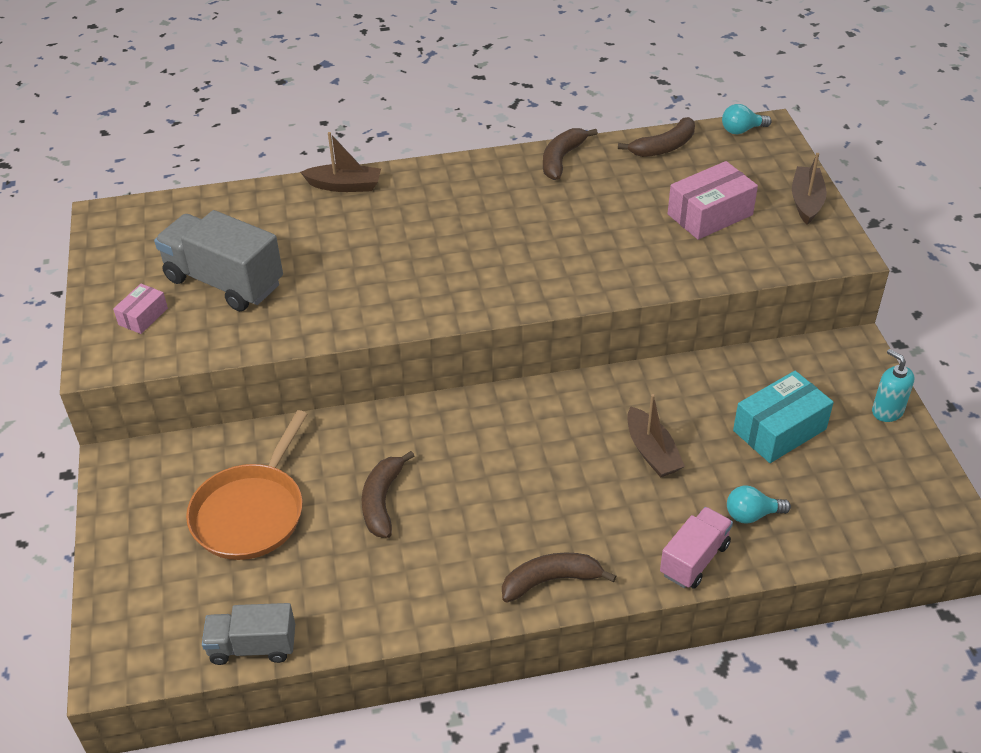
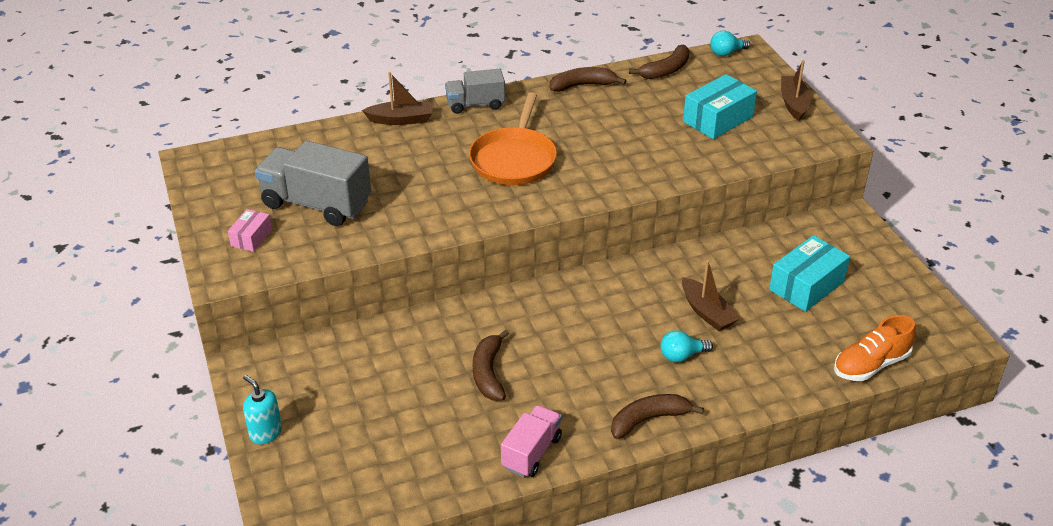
camera: 10 degrees left, 5 degrees down
(251, 513) = (376, 394): orange pan -> orange pan (514, 159)
(252, 646) = (406, 499): grey truck -> grey truck (475, 104)
(562, 159) = (583, 85): brown banana -> brown banana turned 60 degrees clockwise
(694, 559) = (762, 391): pink truck -> pink truck (531, 452)
(710, 214) = (718, 119): pink box -> turquoise box
(751, 515) = (800, 352): turquoise light bulb -> turquoise light bulb (681, 356)
(832, 540) = (870, 365): none -> orange shoe
(887, 411) = (889, 263): turquoise soap dispenser -> turquoise soap dispenser (265, 433)

